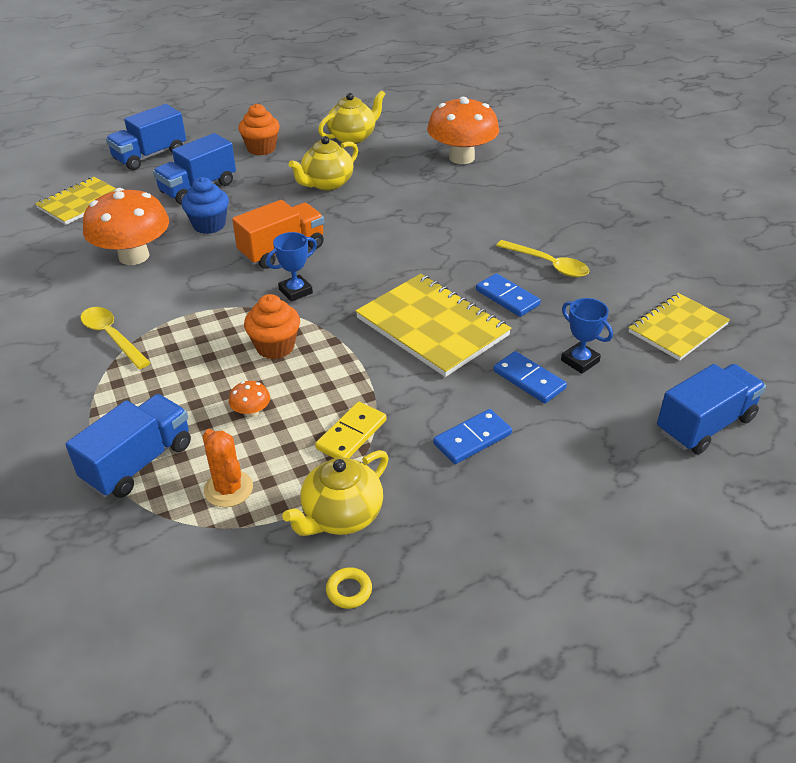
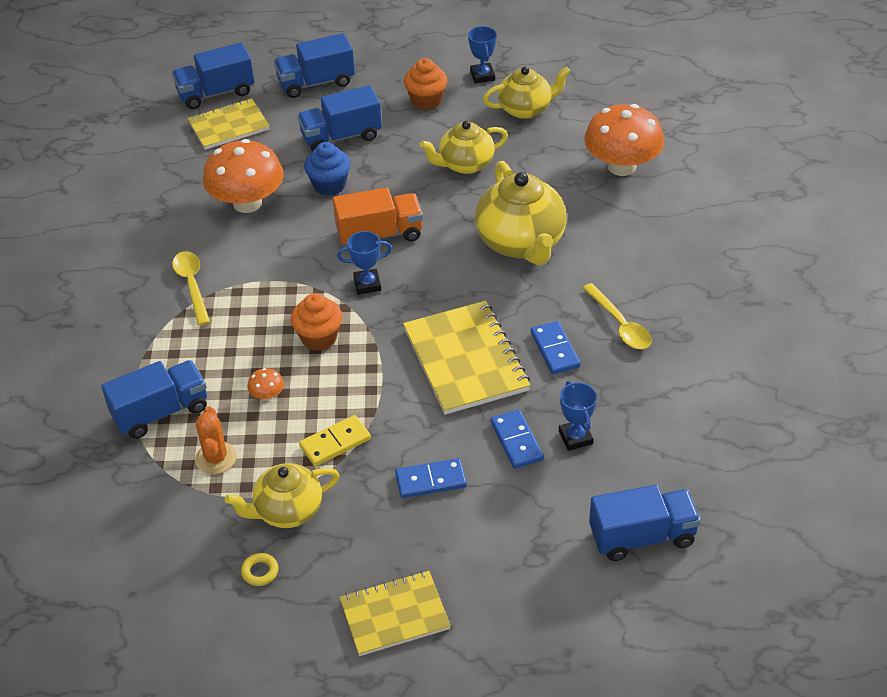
camera: 25 degrees right, 5 degrees up
(54, 181) = (216, 93): none -> blue truck
(299, 123) = (482, 76): none -> blue trophy
(417, 227) = (521, 243): none -> yellow teapot
(678, 328) = (694, 434): yellow notebook -> yellow notebook (394, 615)

